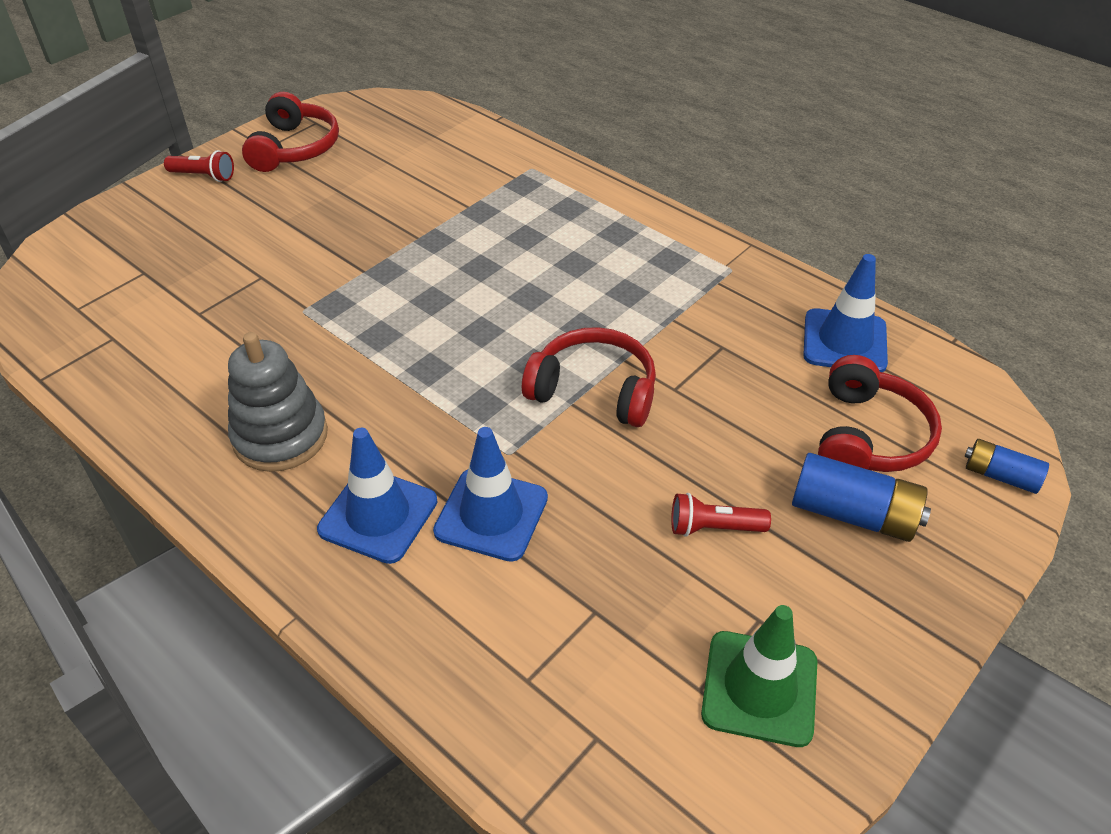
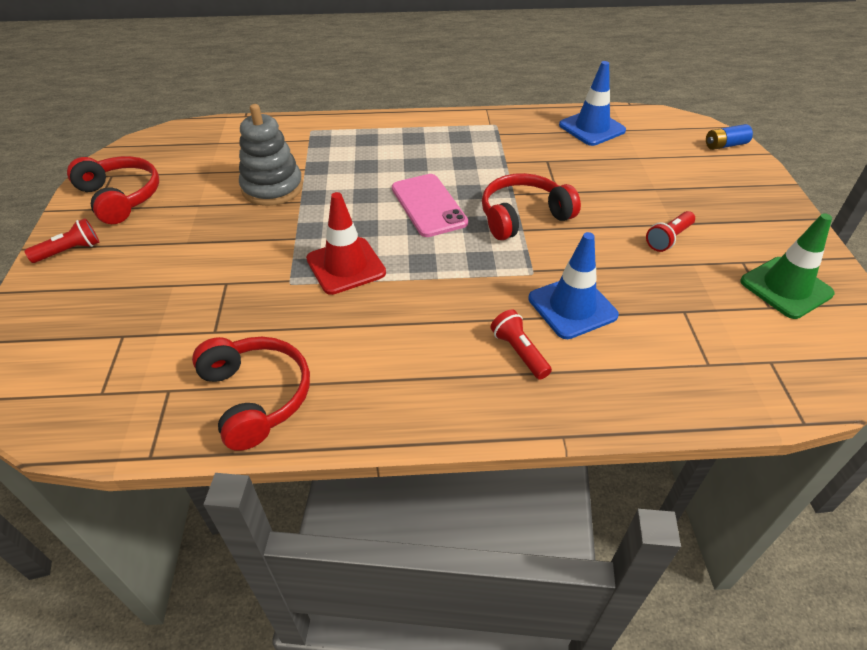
camera: 45 degrees left, 0 degrees up
(280, 436) = (394, 357): grey stacking toy -> grey stacking toy (272, 188)
(364, 326) = (346, 266): none -> red traffic cone
(378, 515) = (519, 352): blue traffic cone -> red flashlight
(521, 316) = (428, 205): none -> pink phone
(853, 514) = (705, 194): blue battery -> none
(868, 436) = (661, 160): red headphones -> red headphones (256, 397)

